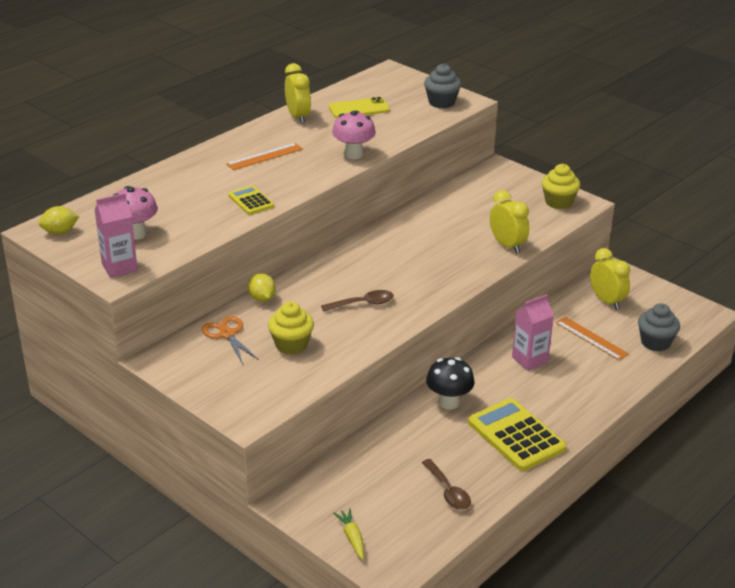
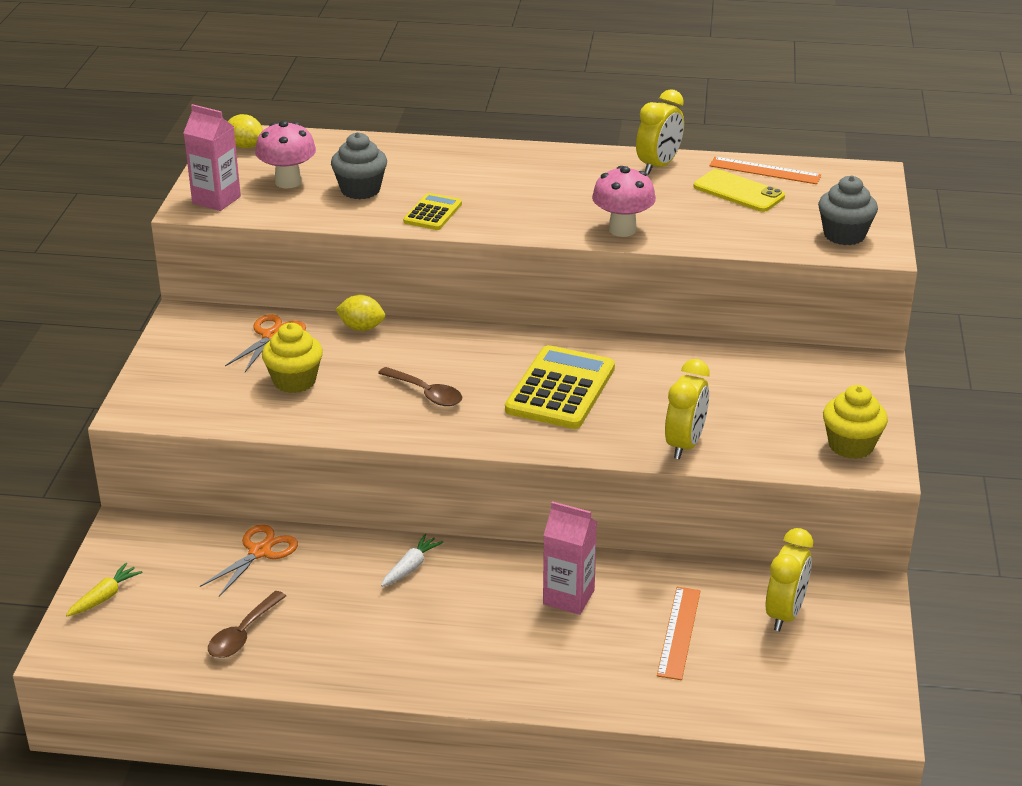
camera: 55 degrees right, 0 degrees up
(262, 298) = (361, 328): yellow lemon -> yellow lemon turned 75 degrees clockwise
(264, 156) = (539, 183): orange ruler -> orange ruler (764, 171)
(373, 454) = (260, 551): none -> orange scissors
(449, 402) = (411, 567): black mushroom -> white carrot
(516, 435) = (399, 646): yellow calculator -> yellow calculator (560, 389)
(655, 342) = (739, 696): grey cupcake -> grey cupcake (360, 190)

